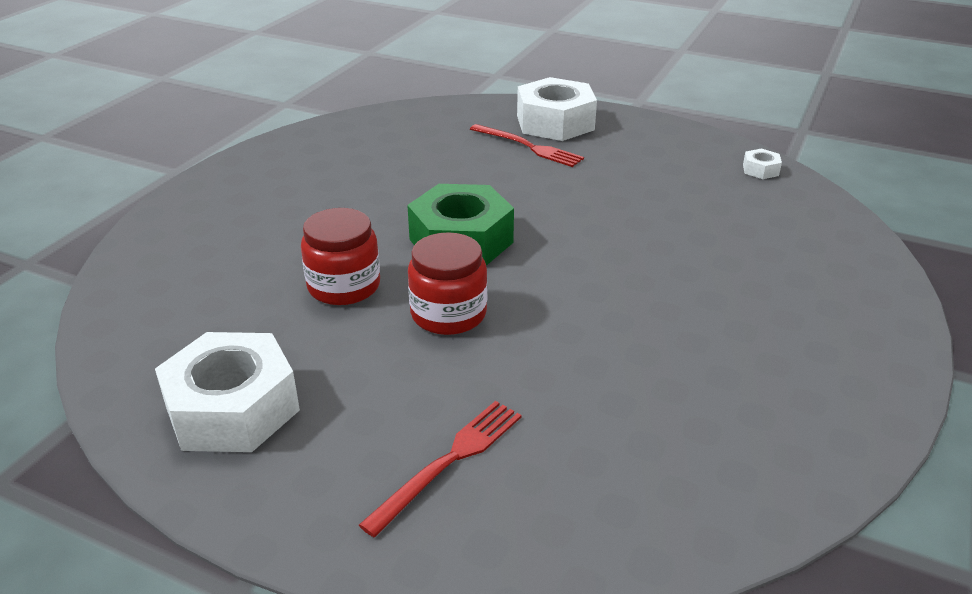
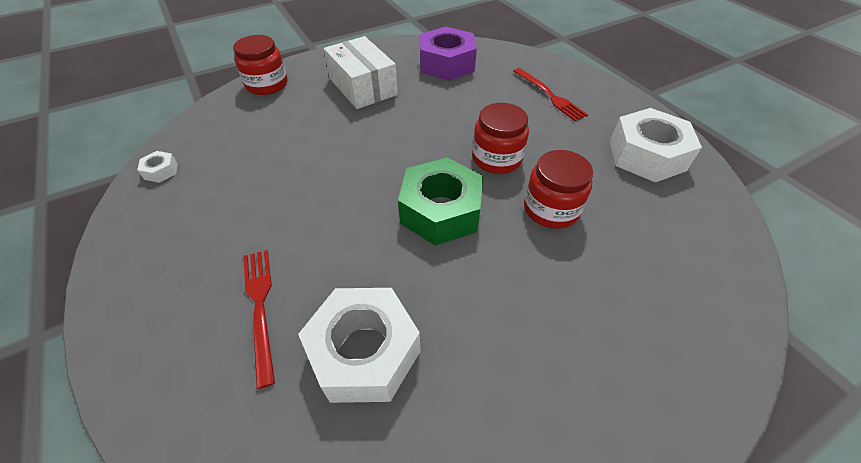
camera: 145 degrees left, 15 degrees up
(448, 462) = (549, 95): red fork -> red fork turned 105 degrees counterclockwise
(555, 122) = (178, 340): white nut -> white nut (364, 352)
(699, 448) = (446, 64): none -> purple nut
(750, 334) = (363, 87): none -> white box
(868, 278) = (267, 84): none -> red jar

